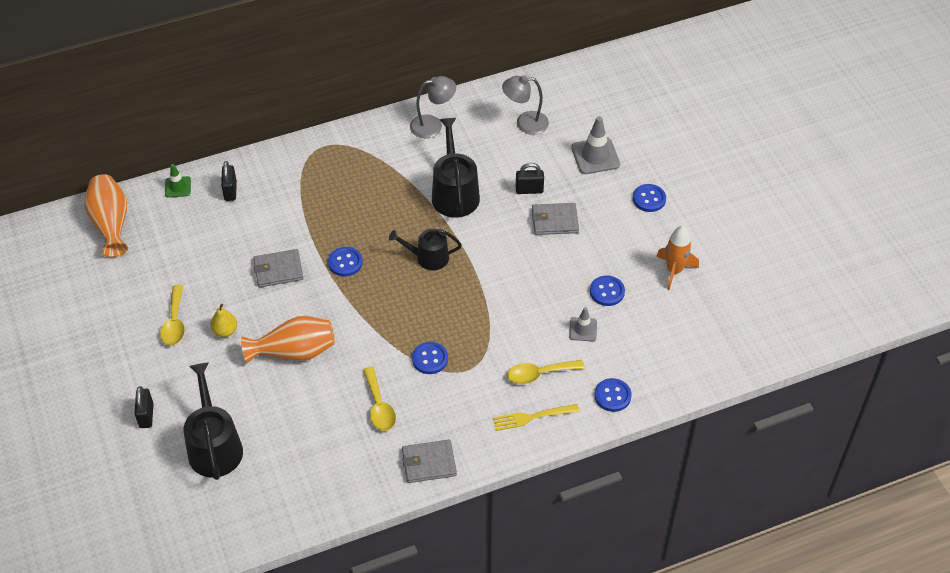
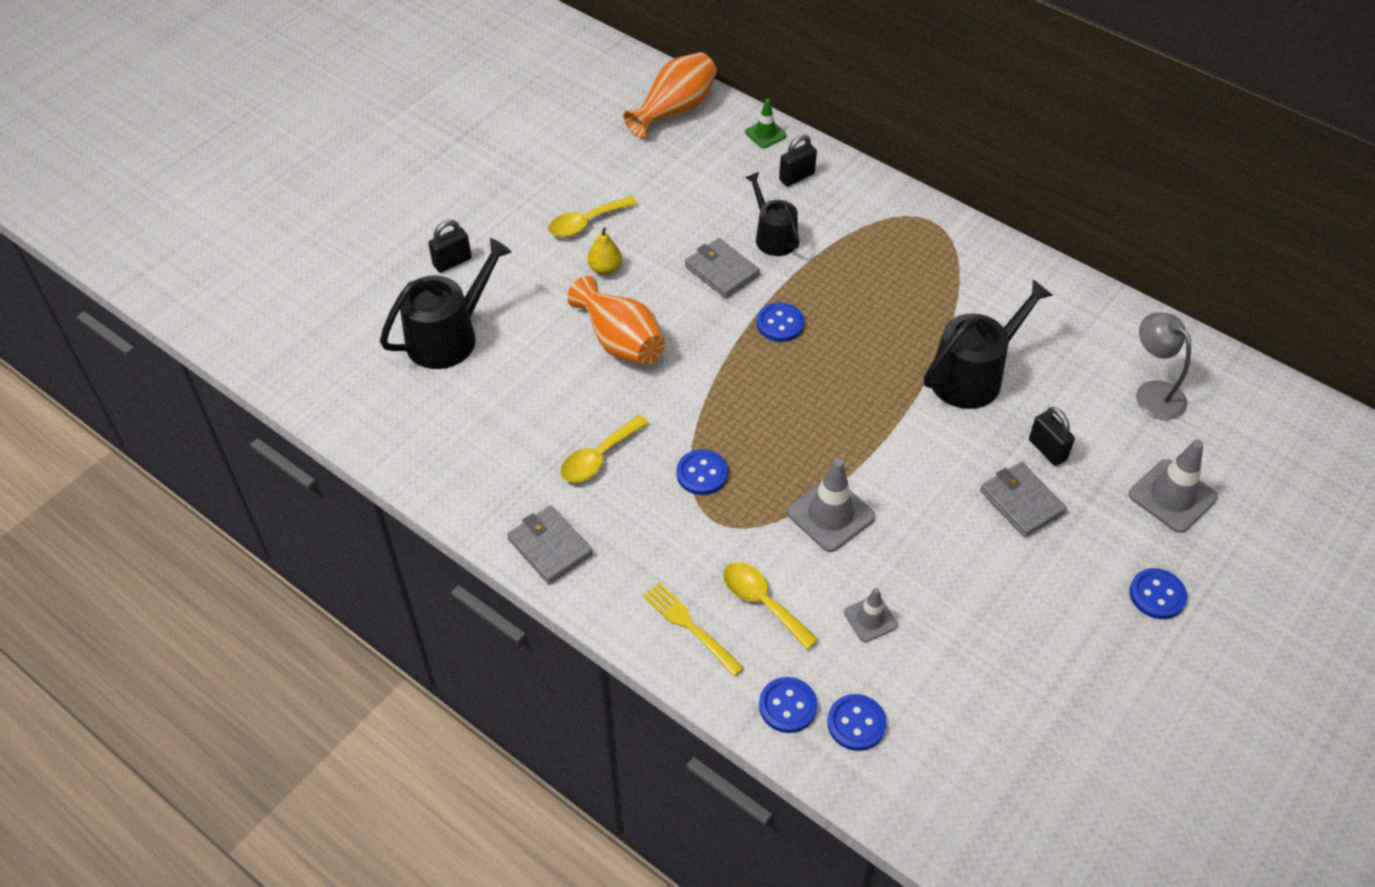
camera: 60 degrees right, 0 degrees up
(428, 257) = (851, 398): black watering can -> black watering can (773, 237)
(433, 125) = (1058, 303): grey lamp -> none
(503, 311) = (830, 514): none -> grey traffic cone
(607, 292) = (954, 618): blue button -> blue button (856, 723)
(674, 270) = (1058, 686): orange rocket -> none

